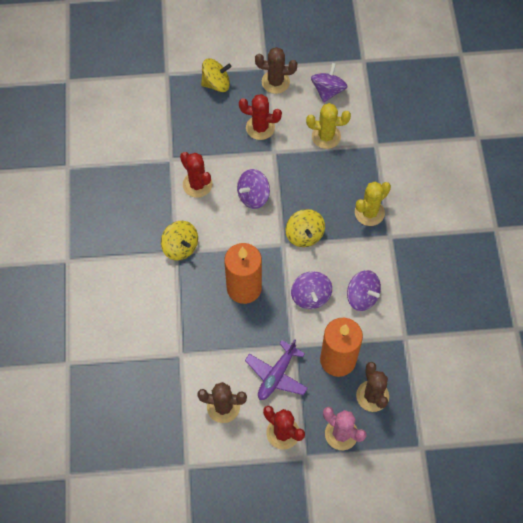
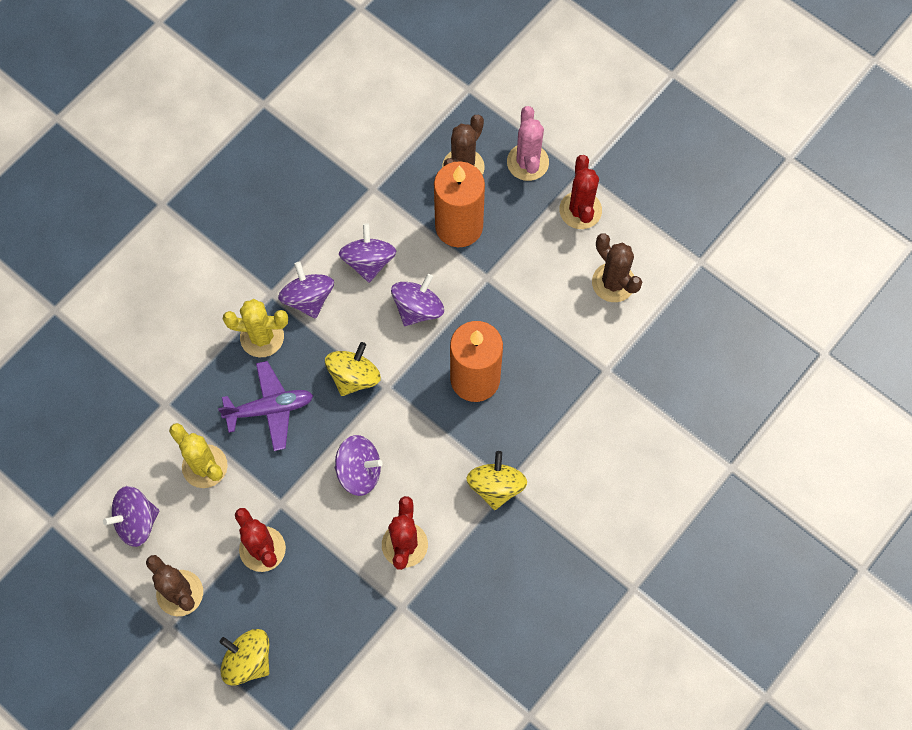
camera: 135 degrees left, 5 degrees up
(276, 375) = (532, 265): purple plane -> purple plane (270, 409)
(369, 251) = (308, 298): none -> purple spinning top

